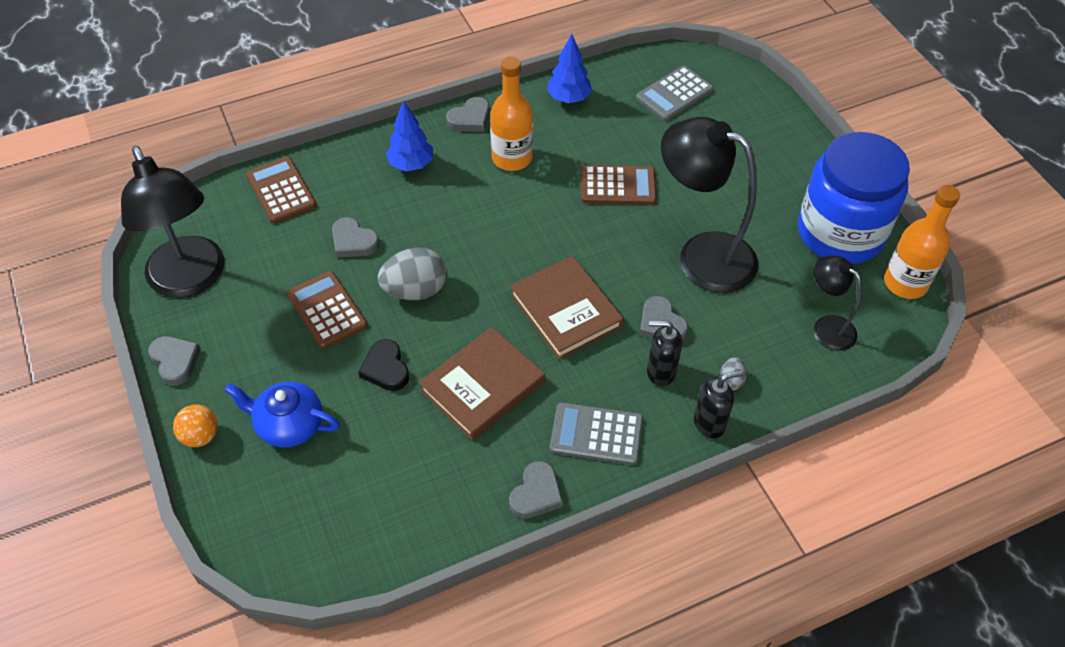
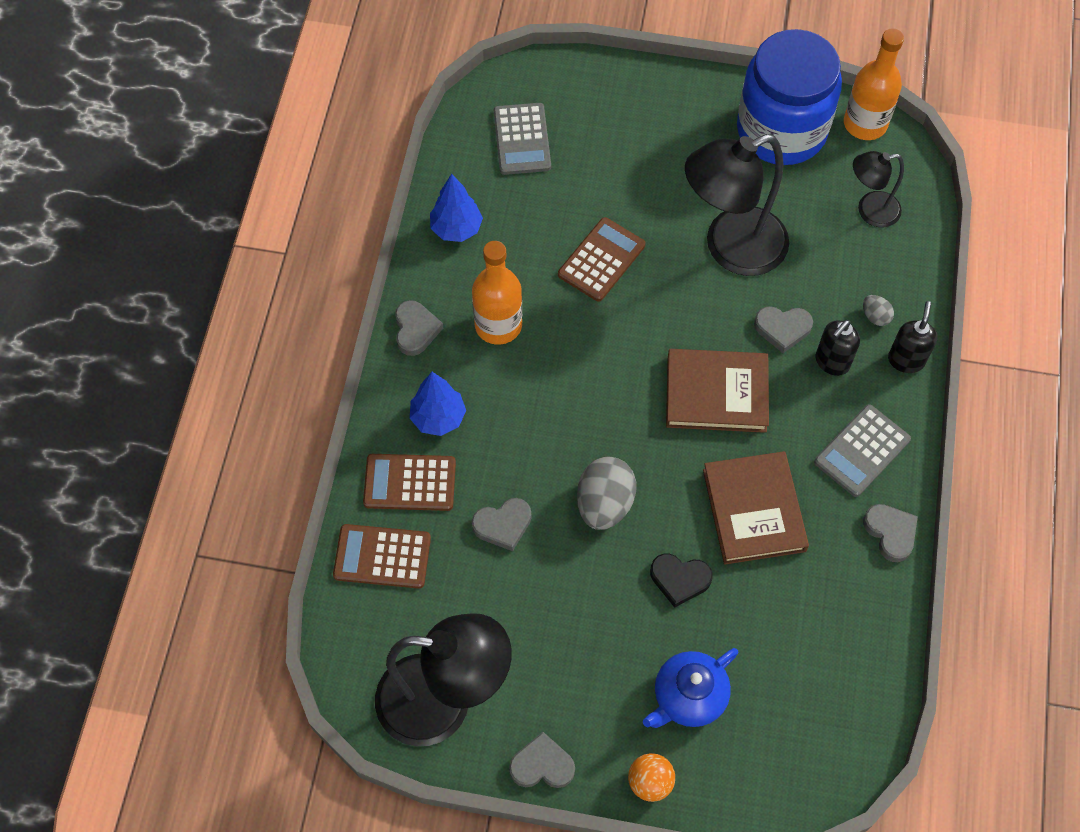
camera: 55 degrees left, 10 degrees up
(327, 310) = (574, 594): brown calculator -> brown calculator (410, 483)

